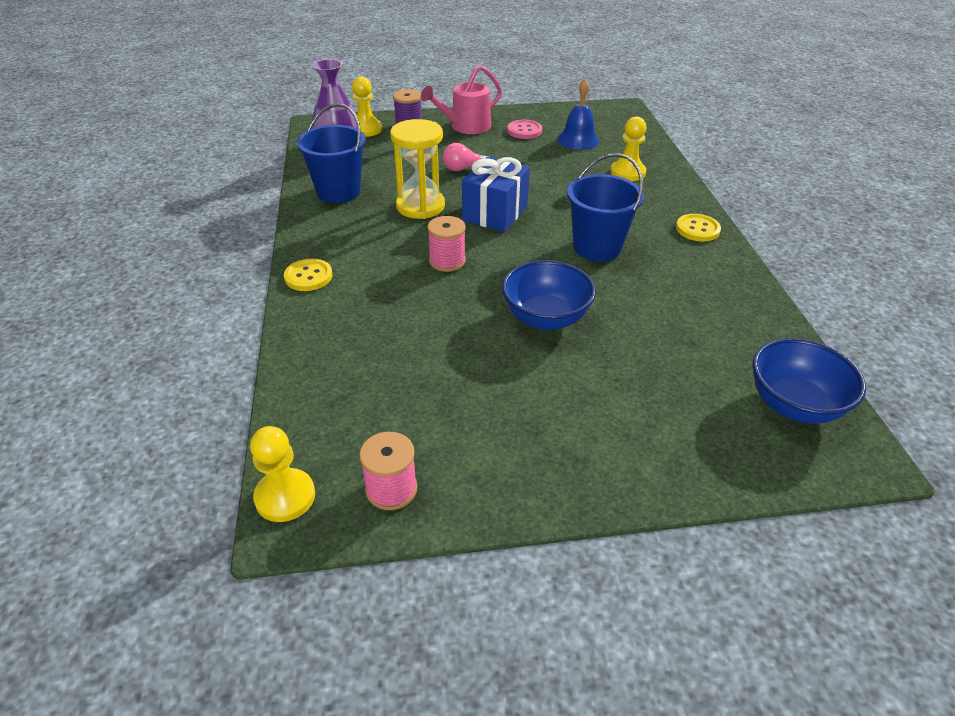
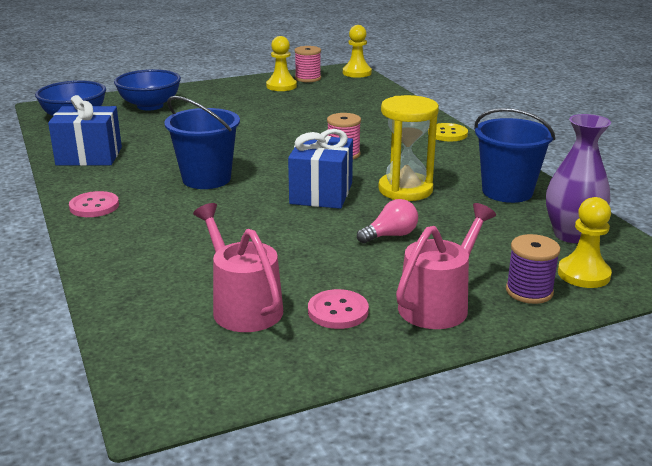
camera: 165 degrees right, 15 degrees down
(545, 318) = (245, 134): blue bowl -> blue bowl (150, 106)
(578, 140) = (243, 307): blue bell -> pink watering can
(627, 172) = (165, 261): yellow pawn -> yellow pawn (281, 86)
(697, 229) = (94, 206): yellow button -> pink button
(732, 305) = (89, 156): none -> blue gift

